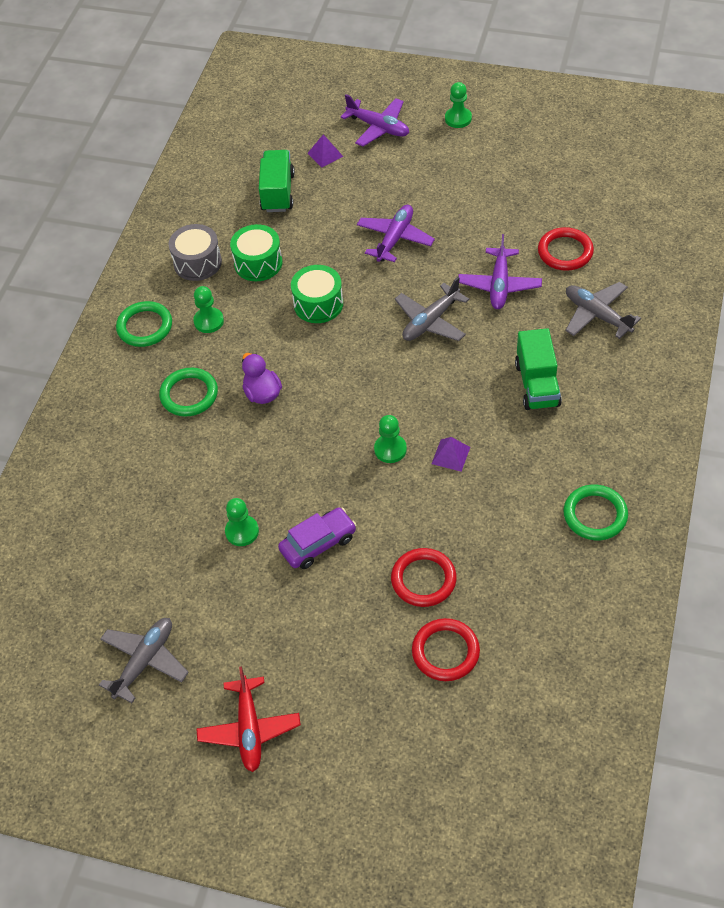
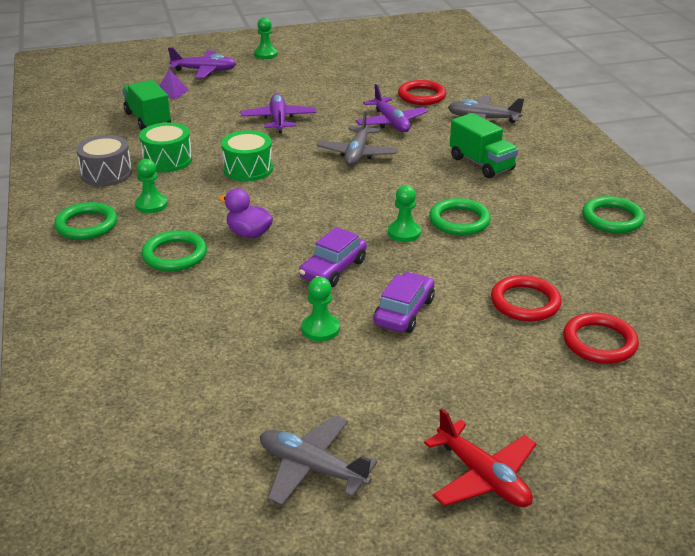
camera: 35 degrees left, 20 degrees down
(144, 661) = (312, 468): grey plane -> grey plane turned 60 degrees counterclockwise
(299, 468) = (333, 269): none -> purple car
(451, 455) = (459, 221): purple pyramid -> green ring

